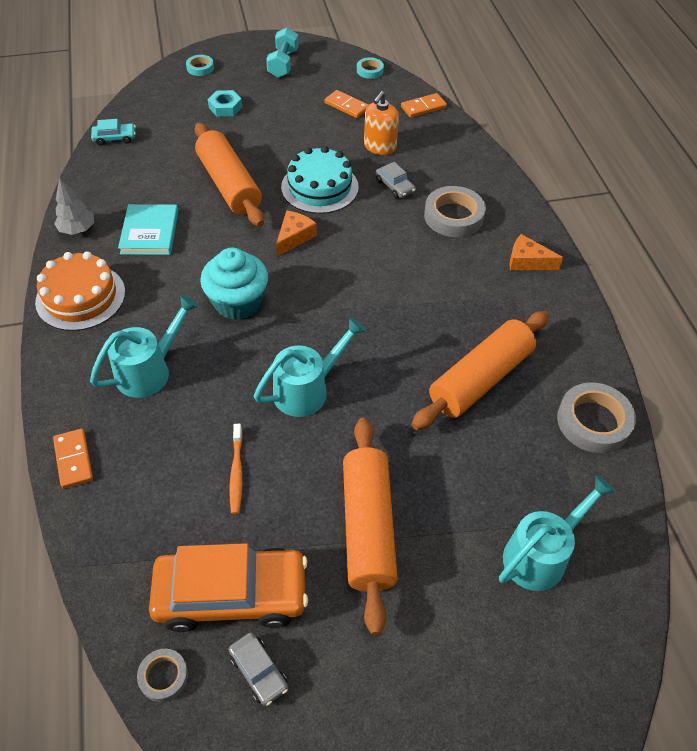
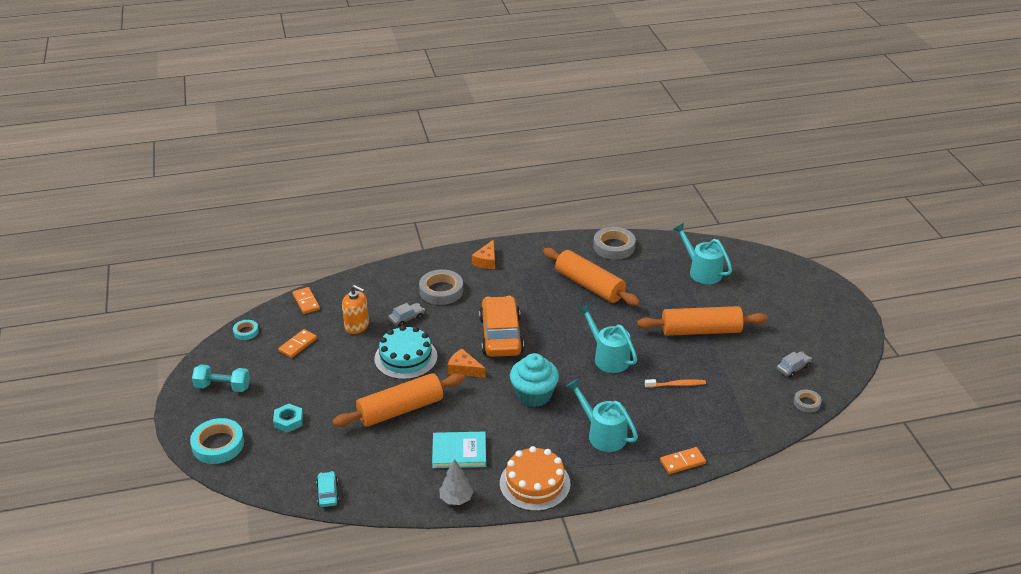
camera: 90 degrees left, 15 degrees down
(200, 68) = (218, 444): turquoise tape -> turquoise tape, size x1.85
(231, 594) = (754, 381): orange car -> orange car (501, 335)

